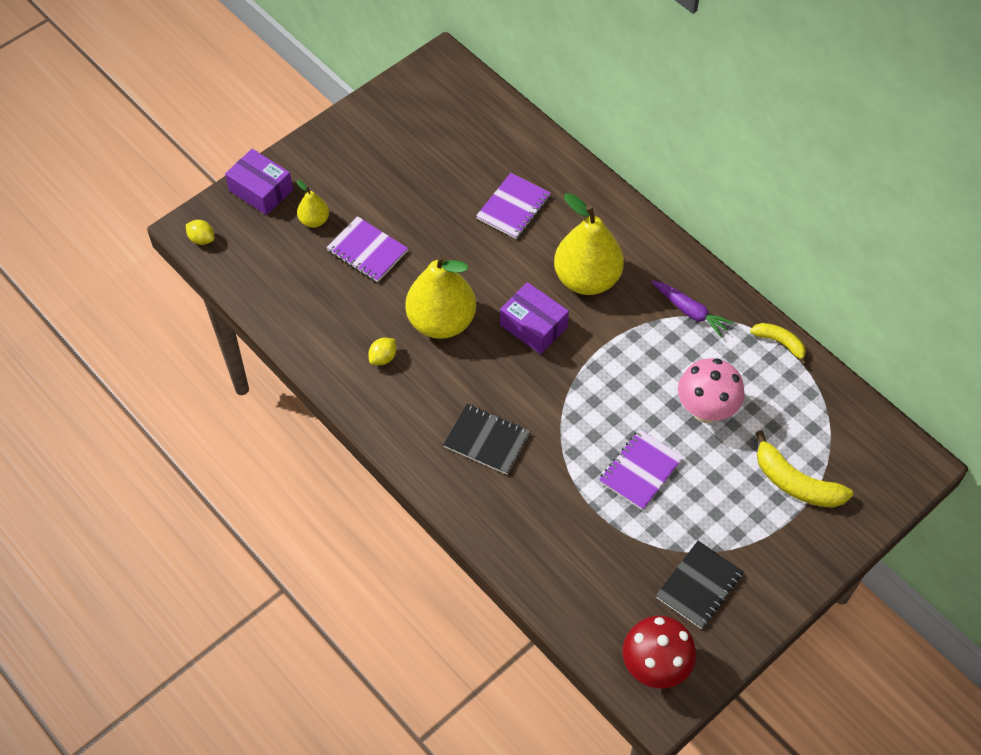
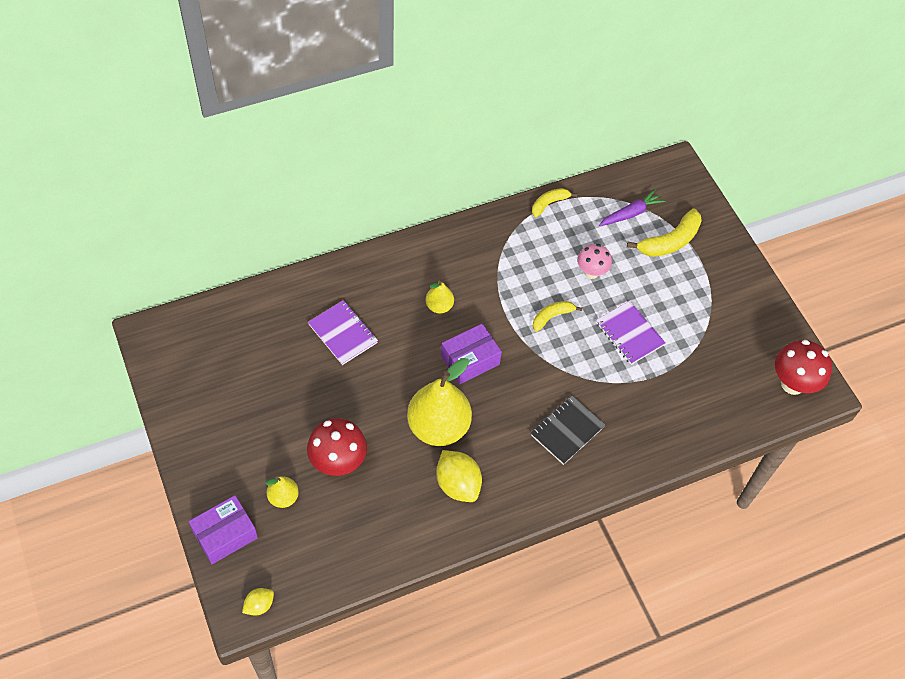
camera: 75 degrees left, 0 degrees up
(367, 251) = (338, 463): purple notebook -> red mushroom
(383, 358) = (458, 484): yellow lemon -> yellow lemon, size x1.82
(587, 279) = (439, 306): yellow pear -> yellow pear, size x0.48
(625, 387) = (552, 317): none -> yellow banana
(690, 311) = (499, 248): purple carrot -> purple carrot (631, 213)
(699, 586) = (735, 332): black notebook -> none
(706, 410) = (591, 272): pink mushroom -> pink mushroom, size x0.65

